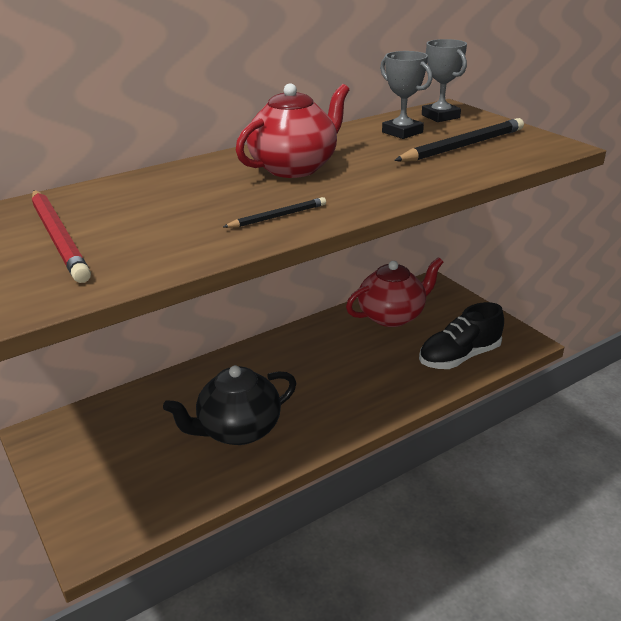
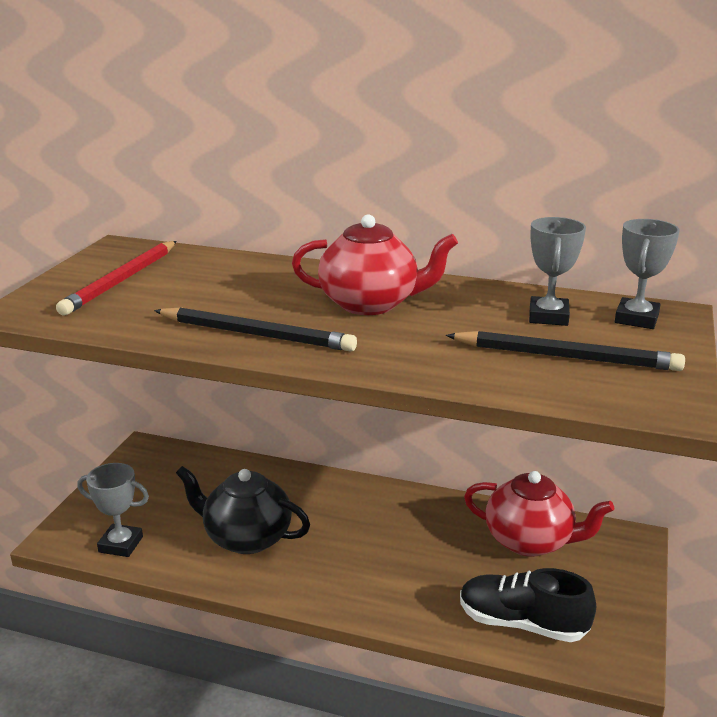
camera: 50 degrees right, 5 degrees down
(154, 505) = (121, 544): none -> grey trophy
(278, 216) = (256, 334): black pencil -> black pencil, size x1.88

